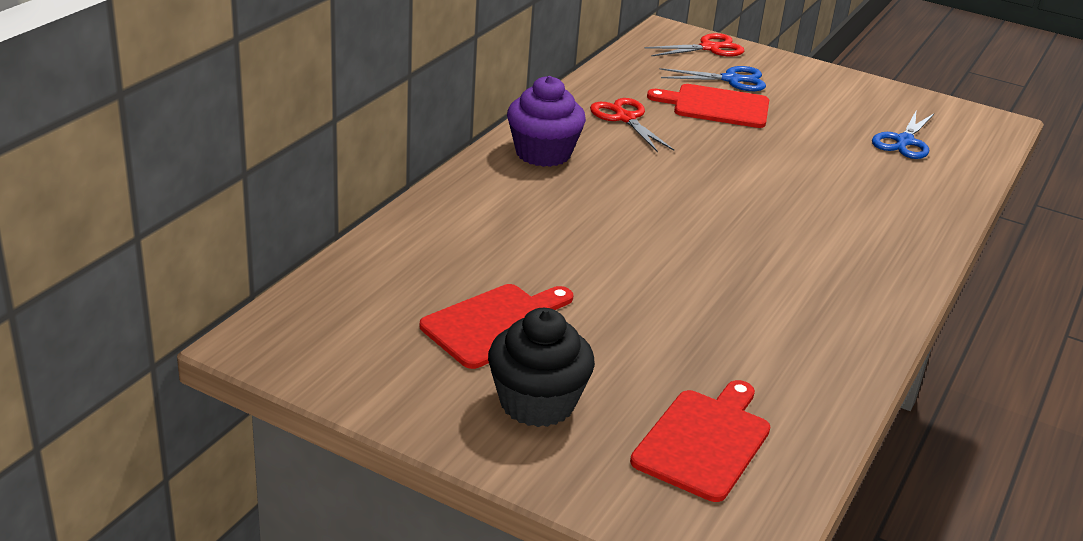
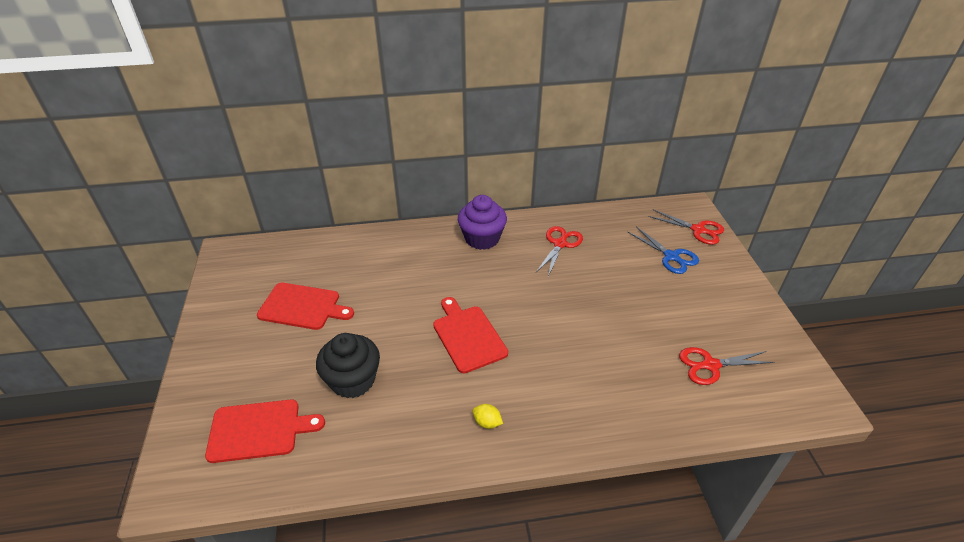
camera: 55 degrees right, 10 degrees up
(537, 403) = (246, 353): black cupcake -> black cupcake (353, 380)
(716, 106) = (627, 267): red cutting board -> red cutting board (468, 336)
(856, 284) = (487, 422): none -> yellow lemon
(904, 142) = (710, 365): blue scissors -> red scissors

